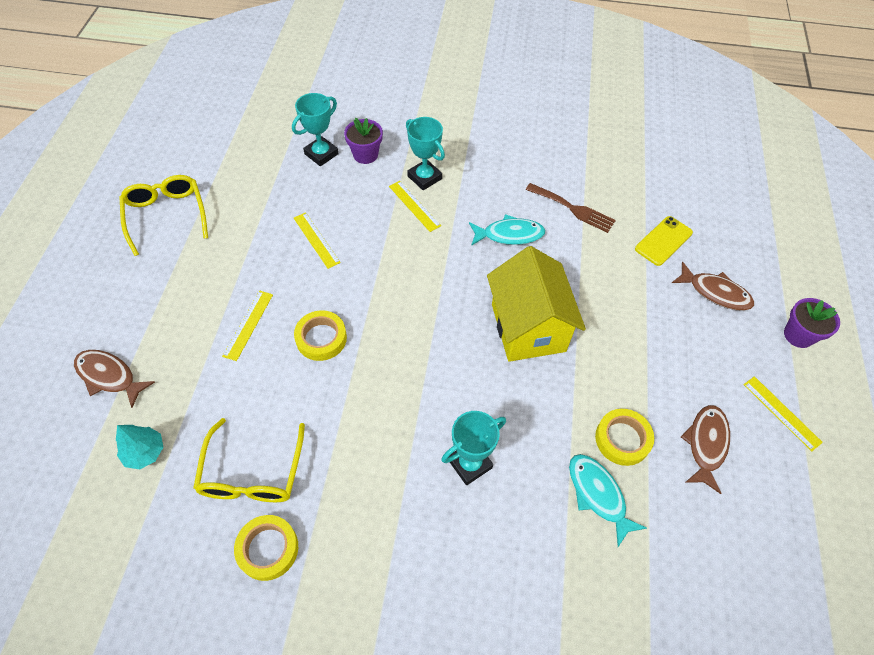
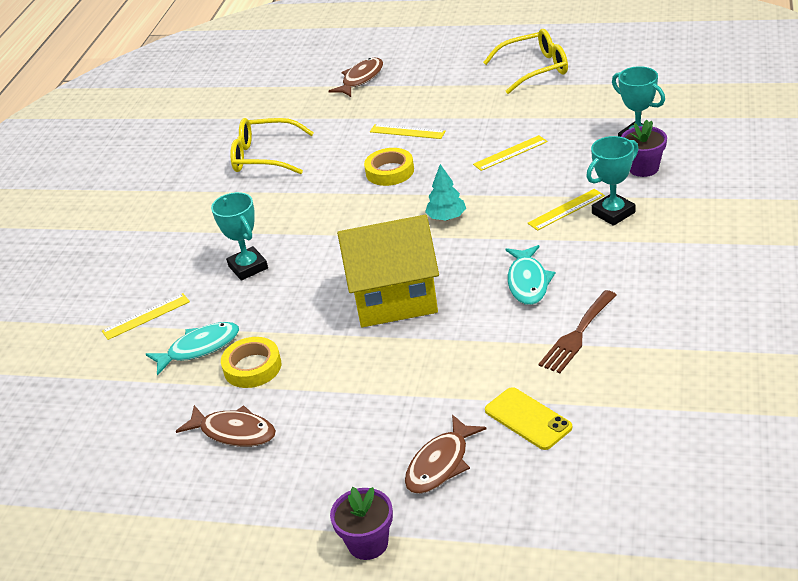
camera: 100 degrees right, 20 degrees down
(145, 452) = (292, 107): turquoise tree -> turquoise tree (446, 217)
(268, 549) = (202, 173): yellow tape -> none
(781, 413) = (259, 505): yellow ruler -> yellow ruler (146, 316)

